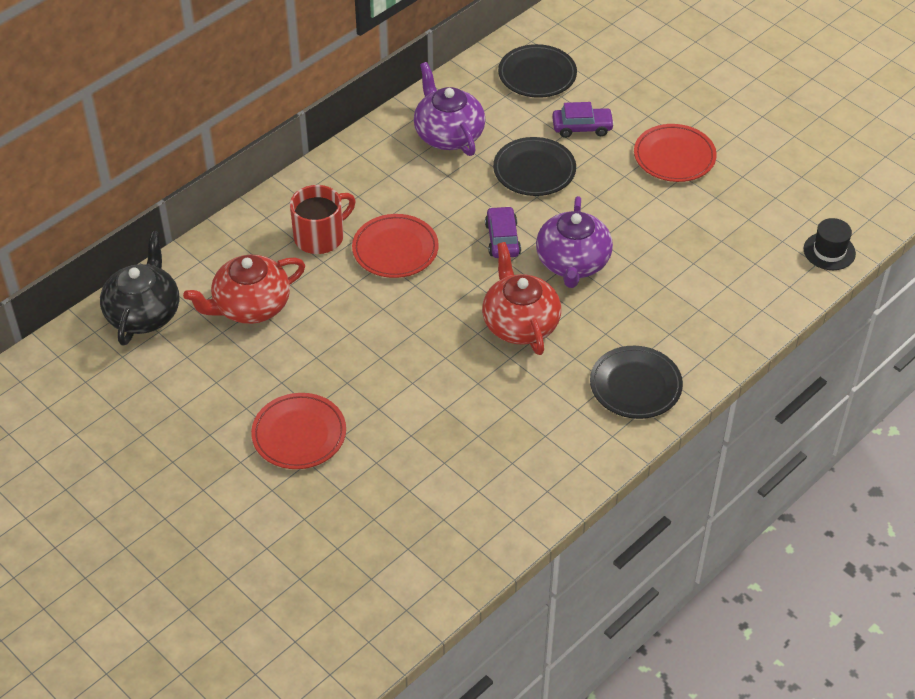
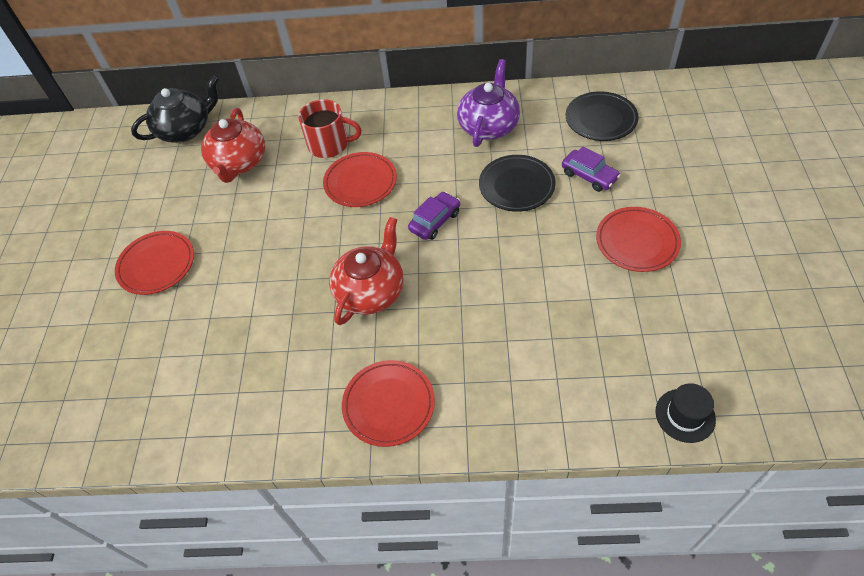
camera: 50 degrees right, 5 degrees up
(250, 306) = (239, 163): red teapot -> red teapot turned 105 degrees counterclockwise
(572, 263) = (461, 272): purple teapot -> none
(635, 385) = (389, 404): black plate -> red plate

